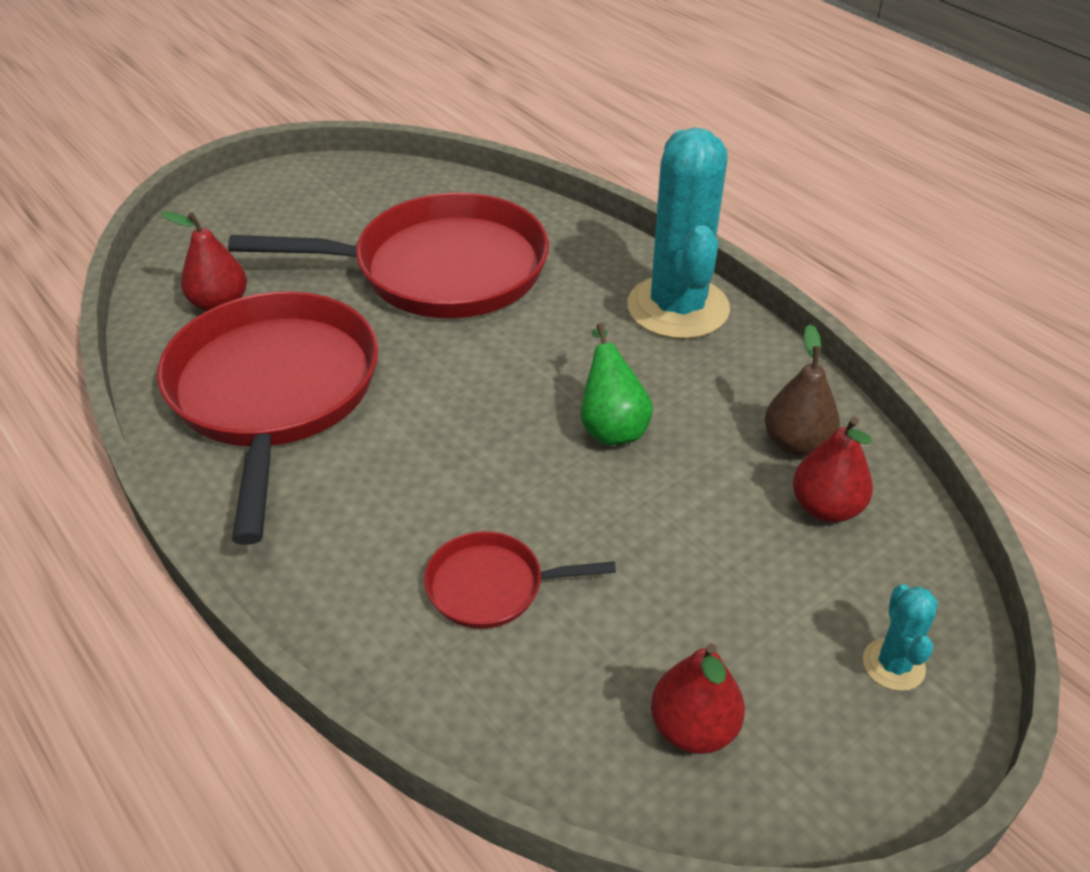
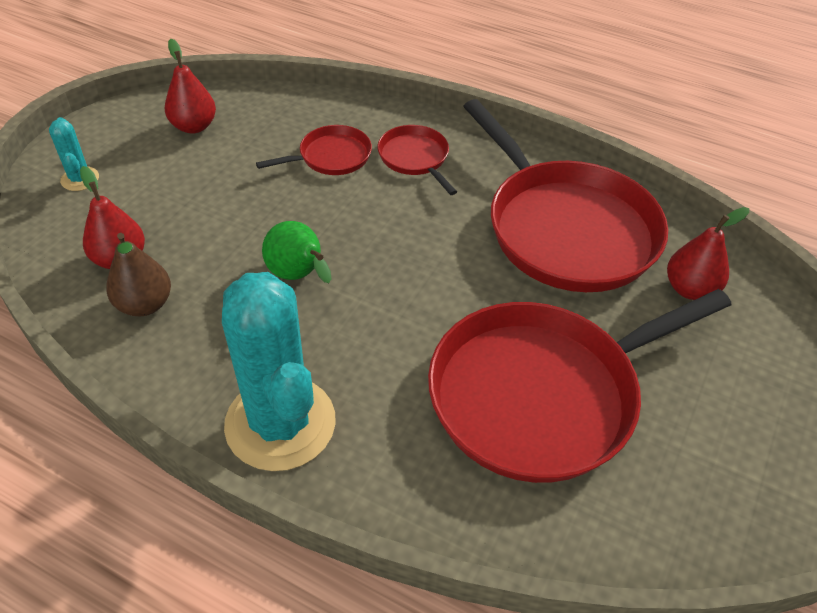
camera: 155 degrees right, 5 degrees up
(372, 545) = (415, 158): none -> red pan

